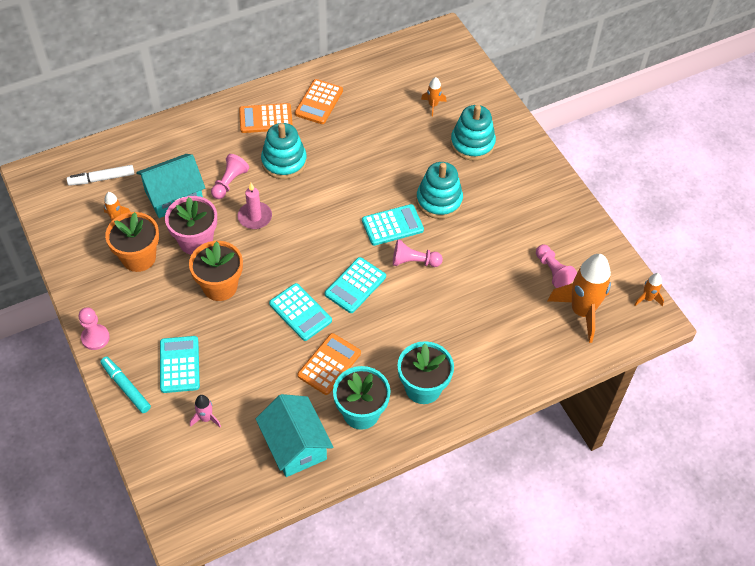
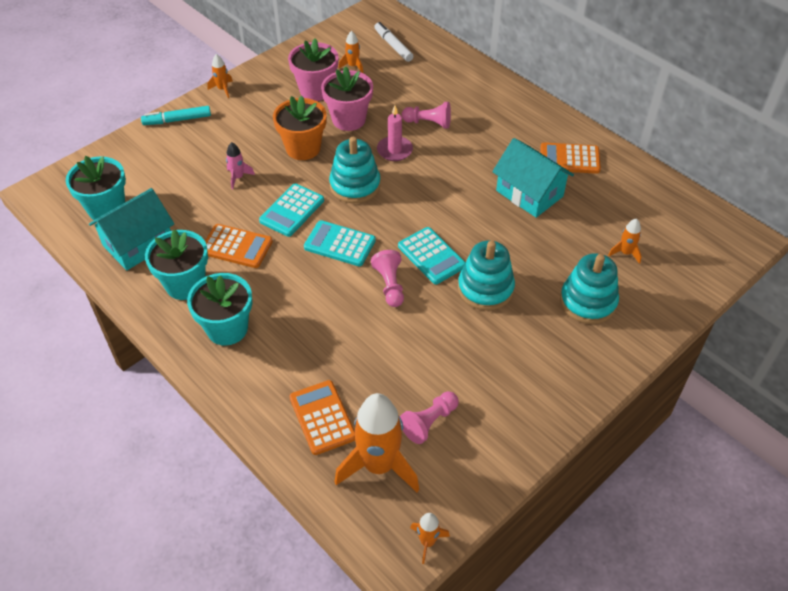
camera: 75 degrees right, 5 degrees down
(95, 338) = (222, 89): pink pawn -> orange rocket
(126, 387) = (177, 120): turquoise marker -> turquoise marker turned 135 degrees counterclockwise
(138, 257) = (316, 90): orange flower pot -> pink flower pot
(174, 196) = (395, 92): turquoise house -> turquoise house (529, 193)
(179, 365) = (208, 145): turquoise calculator -> none
(206, 418) = (156, 177): pink rocket -> pink rocket (238, 177)
(235, 468) = (107, 209): none -> turquoise flower pot
(265, 119) = (523, 127): orange calculator -> orange calculator (322, 417)
(284, 162) = (474, 153): turquoise stacking toy -> turquoise stacking toy (355, 185)

